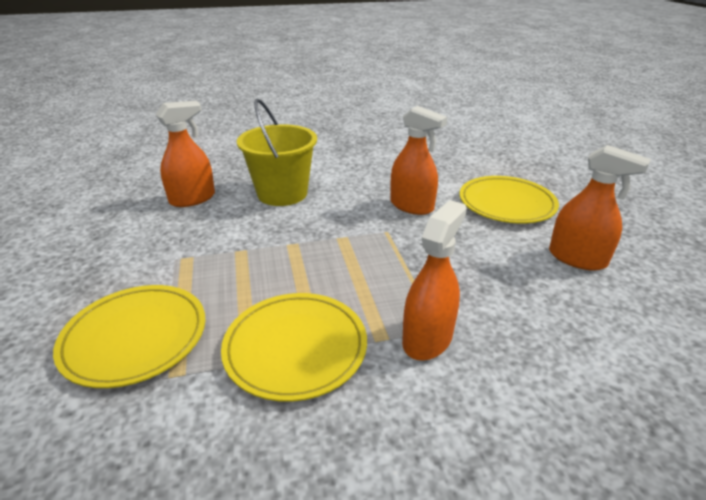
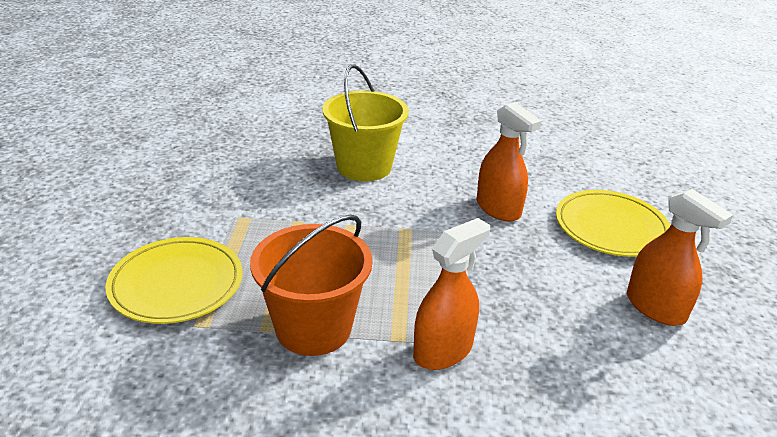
camera: 15 degrees right, 0 degrees up
(192, 199) = (270, 155): orange spray bottle -> none
(295, 348) = (313, 328): yellow plate -> orange bucket

